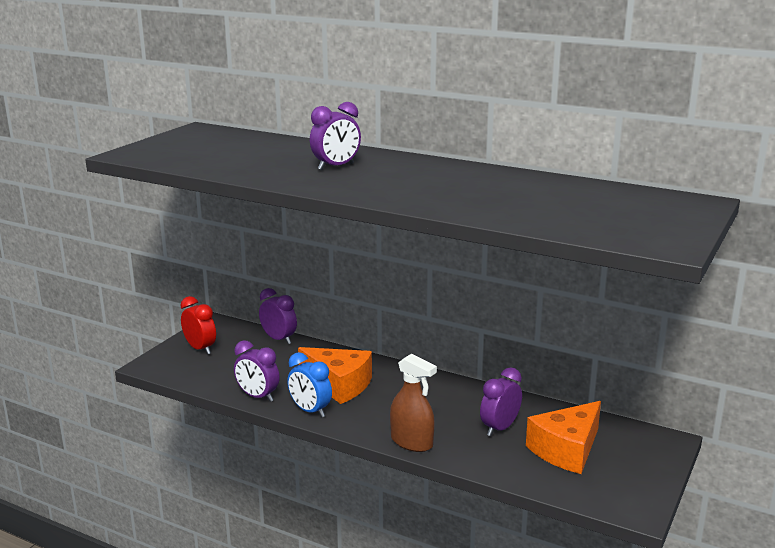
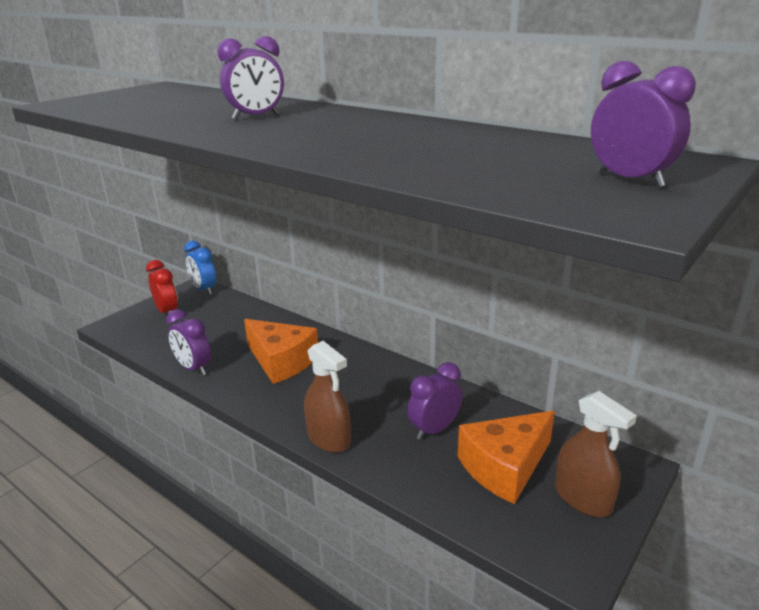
camera: 10 degrees right, 5 degrees up
(279, 339) = (246, 307): purple clock -> purple clock (629, 180)
(310, 411) = (238, 389): blue clock -> blue clock (204, 289)
(633, 465) = (583, 498): none -> brown spray bottle

